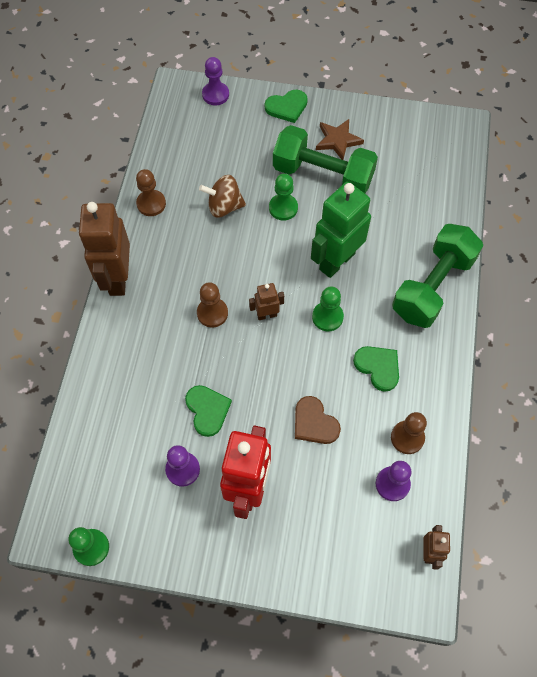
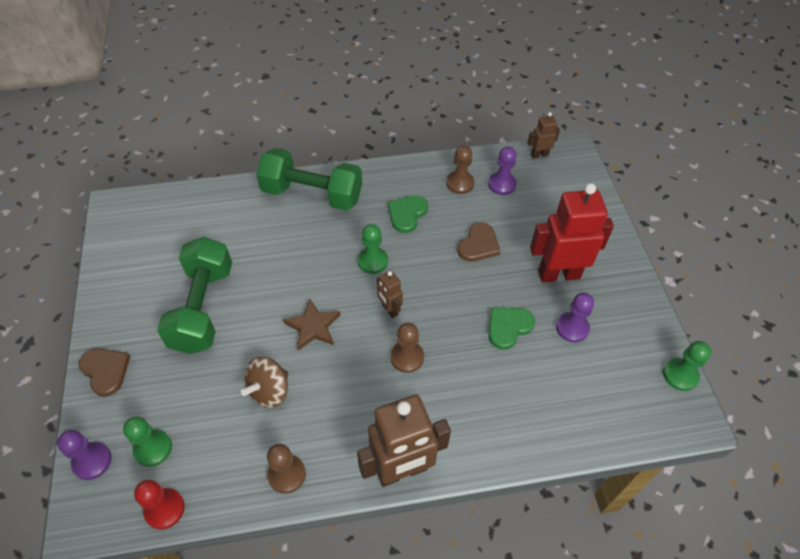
camera: 110 degrees left, 10 degrees down
(161, 130) = (164, 509): none -> red pawn
(224, 206) = (269, 391): brown spinning top -> brown spinning top turned 60 degrees clockwise
(283, 208) = (256, 332): green pawn -> green pawn (153, 448)
(287, 107) = (105, 371): green heart -> brown heart
(336, 261) = (308, 269): green robot -> none
(338, 140) = (151, 306): brown star -> brown star (313, 327)

